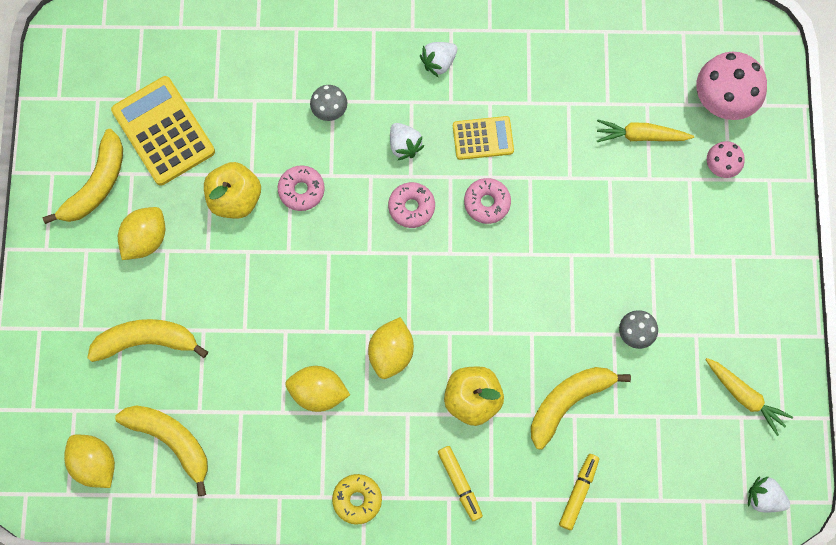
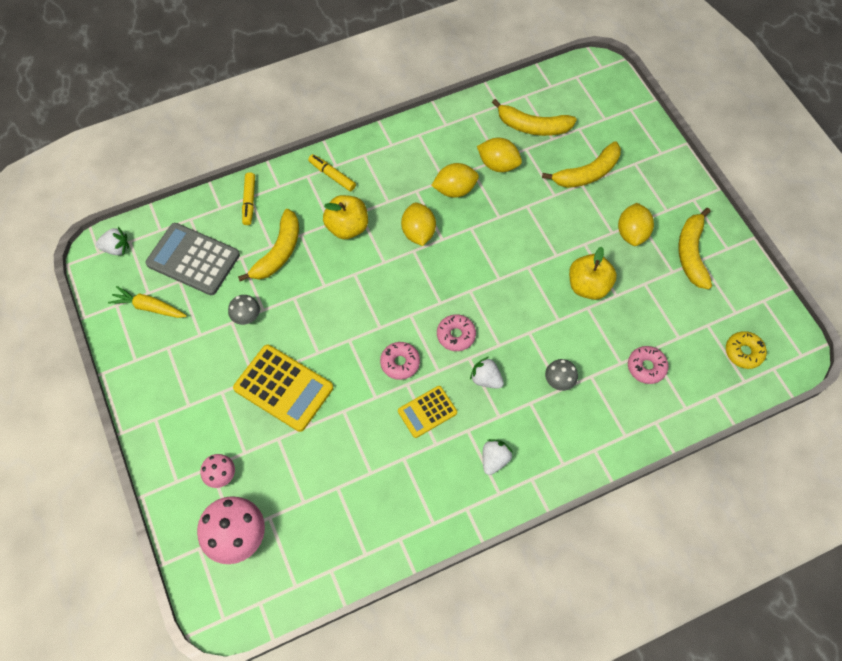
camera: 155 degrees right, 10 degrees down
(94, 463) = (571, 97): yellow lemon -> yellow lemon (498, 164)
(163, 131) = (671, 310): yellow calculator -> yellow calculator (283, 388)
(301, 190) = (544, 312): pink donut -> pink donut (646, 367)
(357, 500) = (395, 141): yellow donut -> yellow donut (743, 352)
(641, 136) = (298, 471): yellow carrot -> none
(674, 438) = (193, 259): none -> grey calculator

